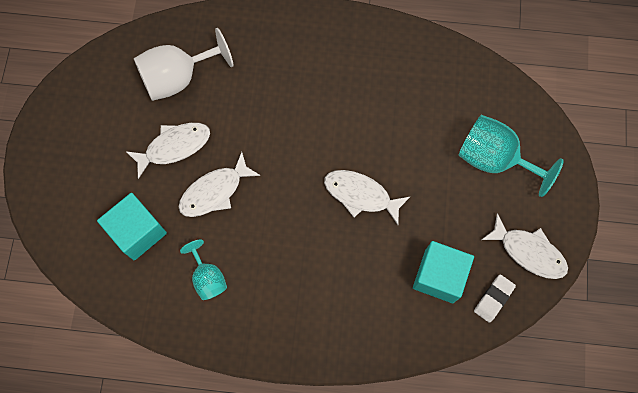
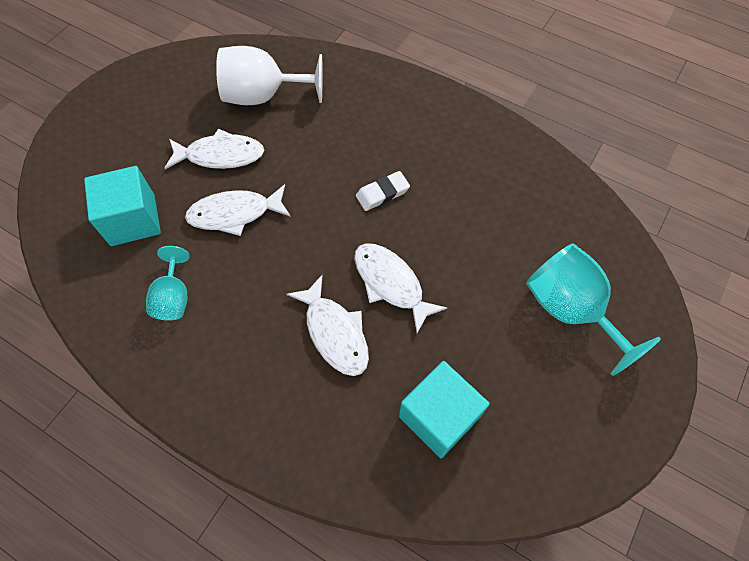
camera: 25 degrees right, 10 degrees down
(493, 299) = (496, 478): white eraser -> white eraser (382, 193)
(528, 252) = (569, 439): white fish -> white fish (335, 333)

